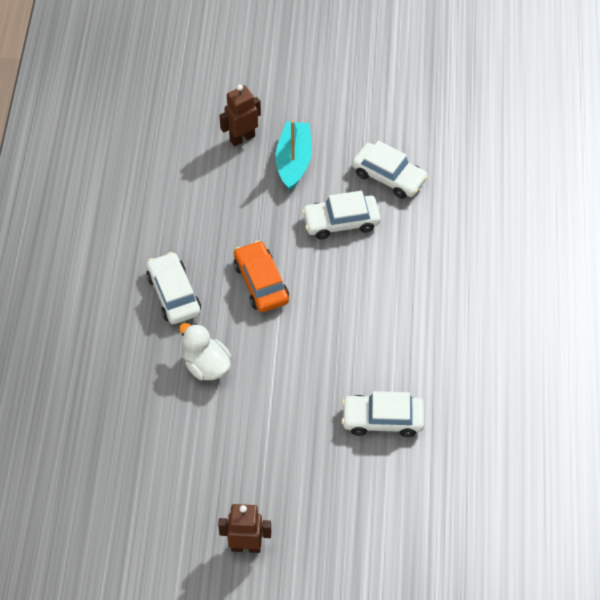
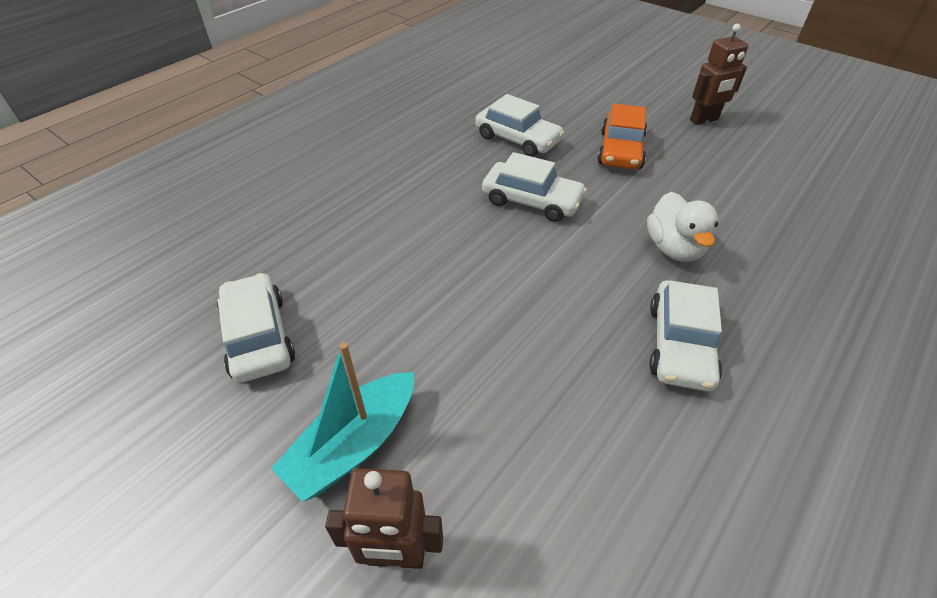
camera: 145 degrees left, 10 degrees down
(246, 546) = (704, 120): brown robot -> brown robot turned 60 degrees counterclockwise
(261, 282) = (546, 298): orange car -> orange car (620, 150)
(341, 222) = (381, 314): white car -> white car (532, 201)

